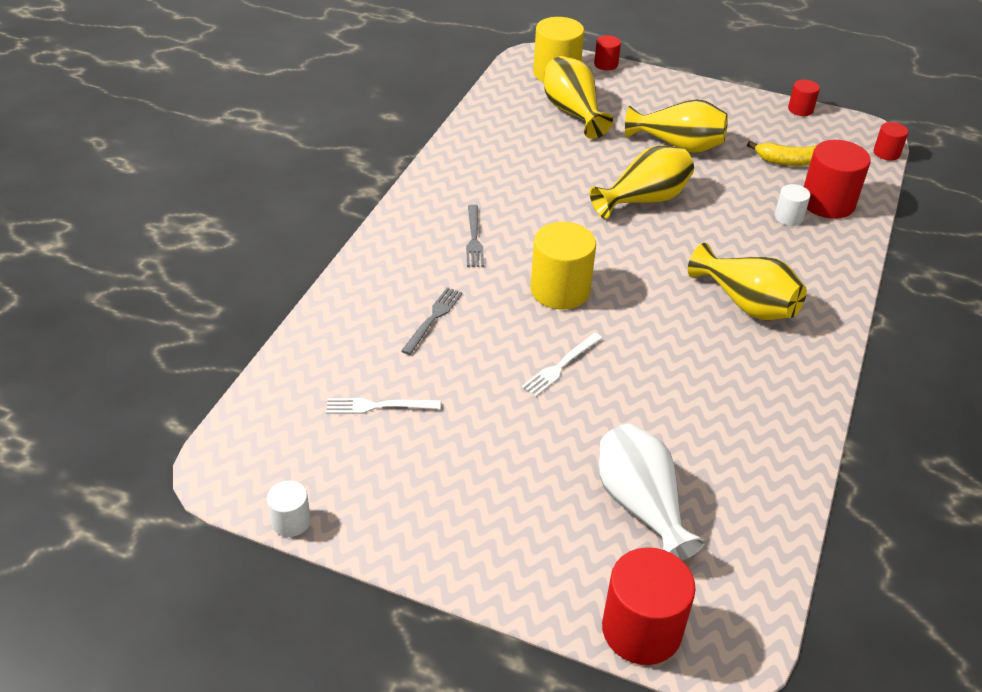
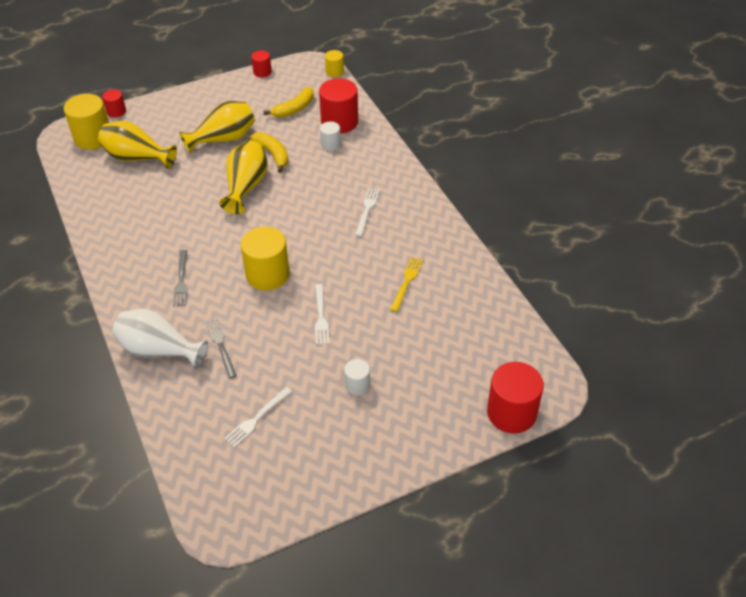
camera: 45 degrees left, 5 degrees up
(291, 521) = (294, 518): white cylinder -> white cylinder (357, 385)
(474, 238) = (181, 280): grey fork -> grey fork turned 45 degrees clockwise
(641, 506) = (444, 356): white vase -> white vase (159, 350)
(698, 403) = (407, 282): none -> yellow fork
(711, 189) = (273, 154): none -> yellow banana
(746, 304) = (367, 210): yellow vase -> white fork
(886, 153) = (334, 72): red cylinder -> yellow cylinder

